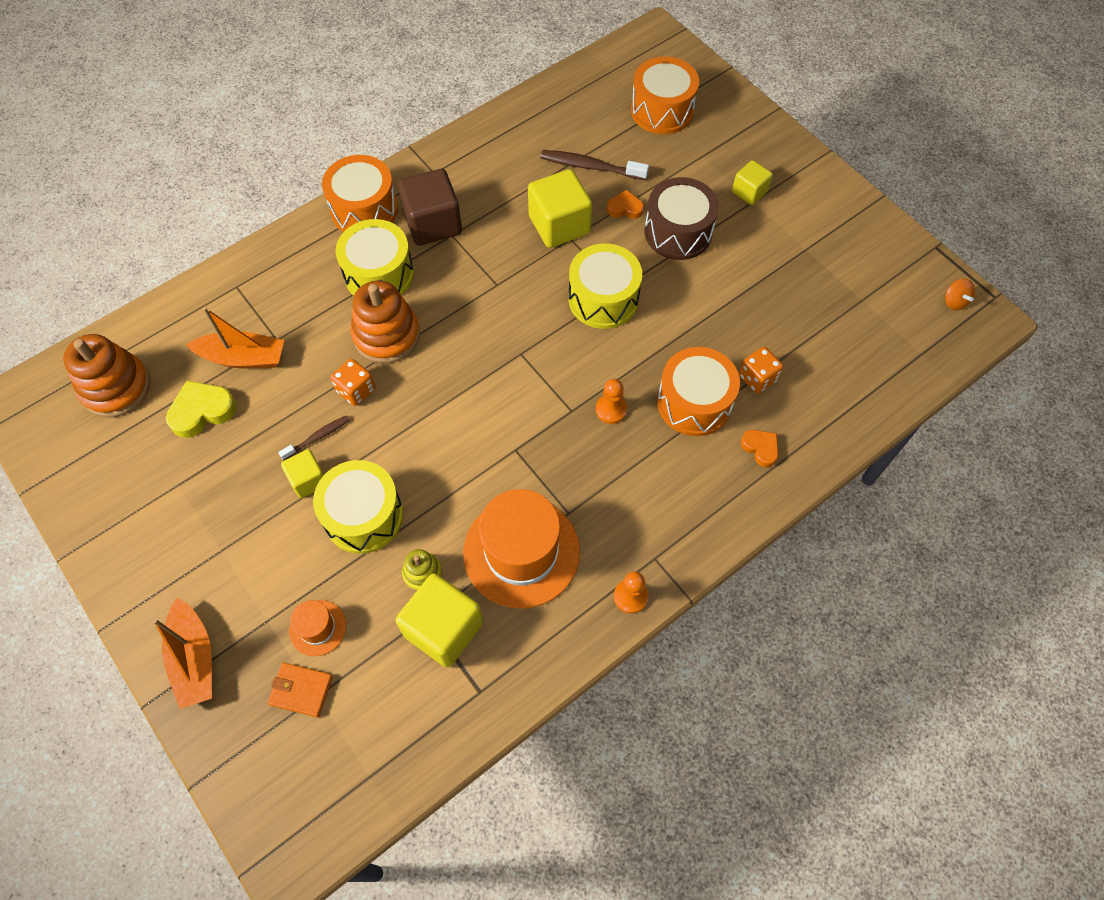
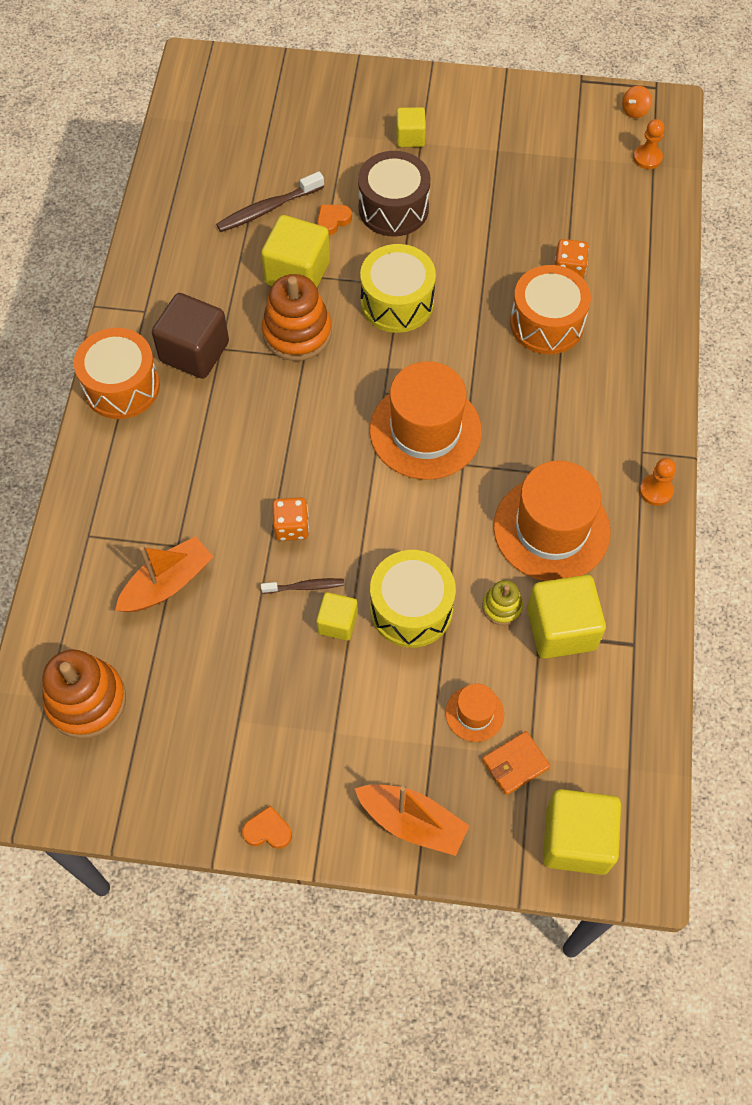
camera: 45 degrees left, 0 degrees up
(202, 411) = (186, 652): yellow heart -> none
(276, 786) = (576, 840): none -> yellow cube
(317, 437) = (305, 587): brown toothbrush -> brown toothbrush turned 75 degrees clockwise
(379, 274) = (199, 426): yellow drum -> none
(386, 335) = (264, 466): orange stacking toy -> orange stacking toy (297, 333)
(517, 404) = (425, 431): none -> orange hat
(611, 410) = (496, 377): orange pawn -> orange pawn (647, 158)
(662, 110) = (271, 122): orange drum -> none
(760, 448) = (625, 317): orange heart -> orange heart (268, 831)
(954, 301) = (634, 111): orange spinning top -> orange spinning top turned 105 degrees clockwise

